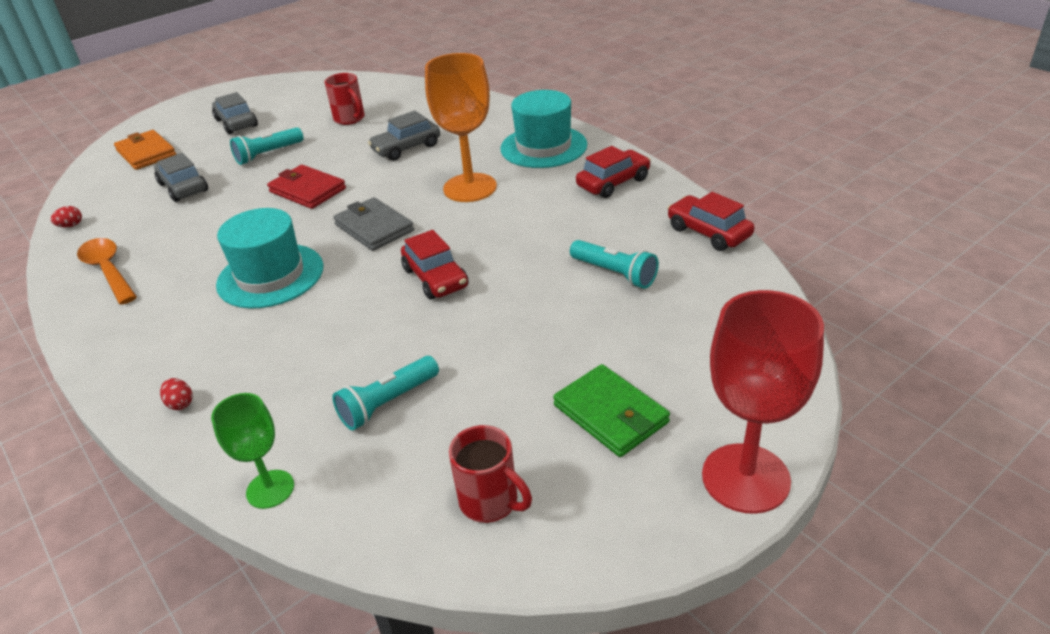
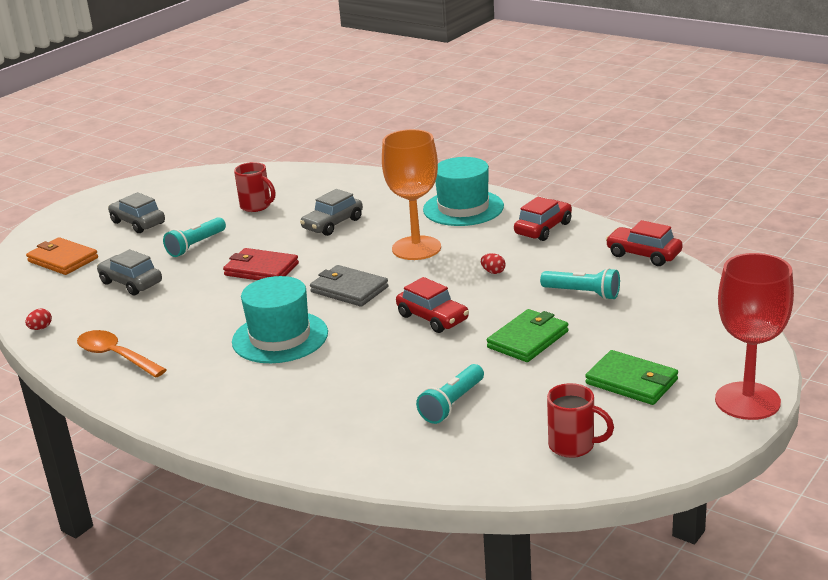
camera: 15 degrees left, 10 degrees down
(180, 403) = (274, 433): red egg -> red egg (493, 272)
(270, 489) = (396, 469): green goblet -> none
(521, 326) = (528, 339): none -> green wallet

